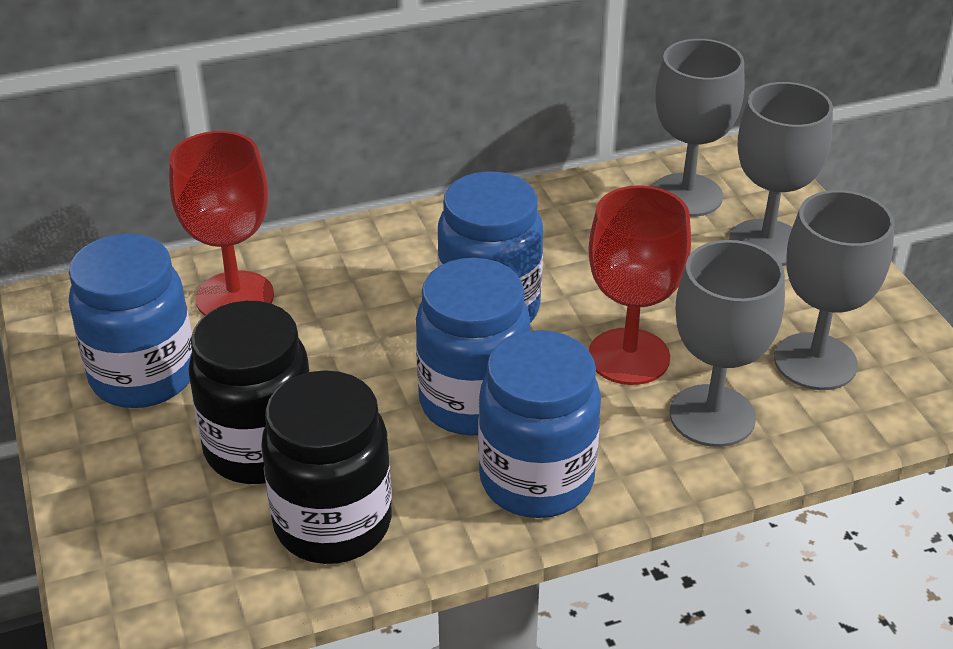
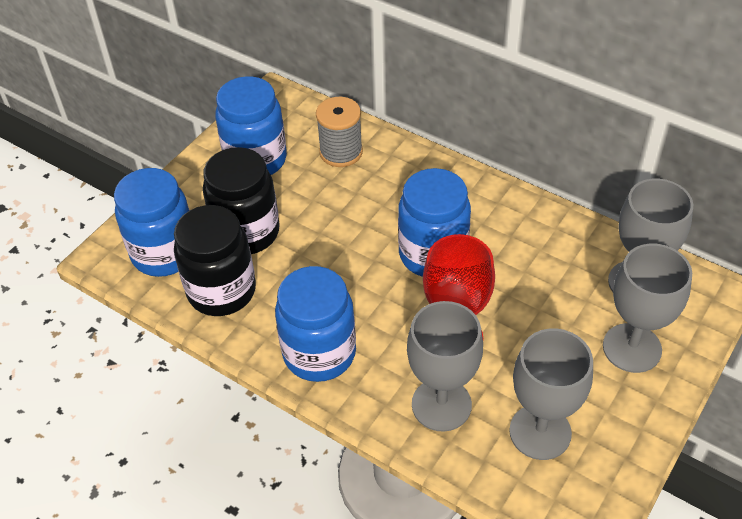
camera: 55 degrees right, 10 degrees up
(235, 297) = (341, 152): red goblet -> grey spool
(473, 402) = (353, 292): blue jar -> blue jar (164, 253)

